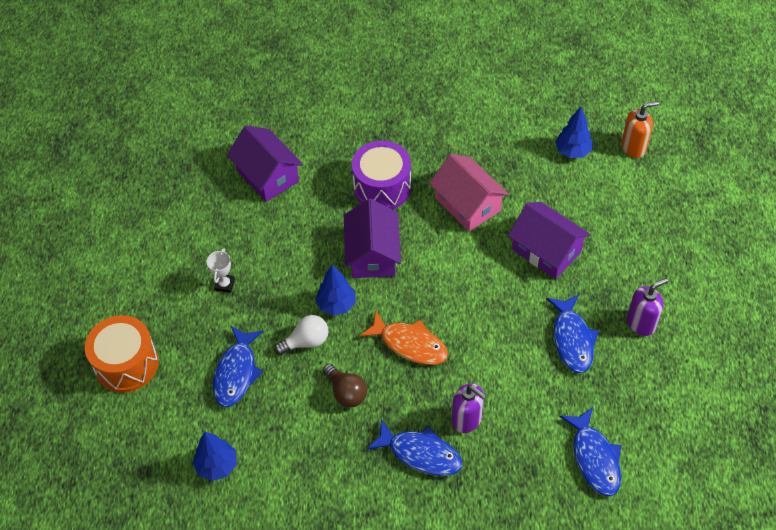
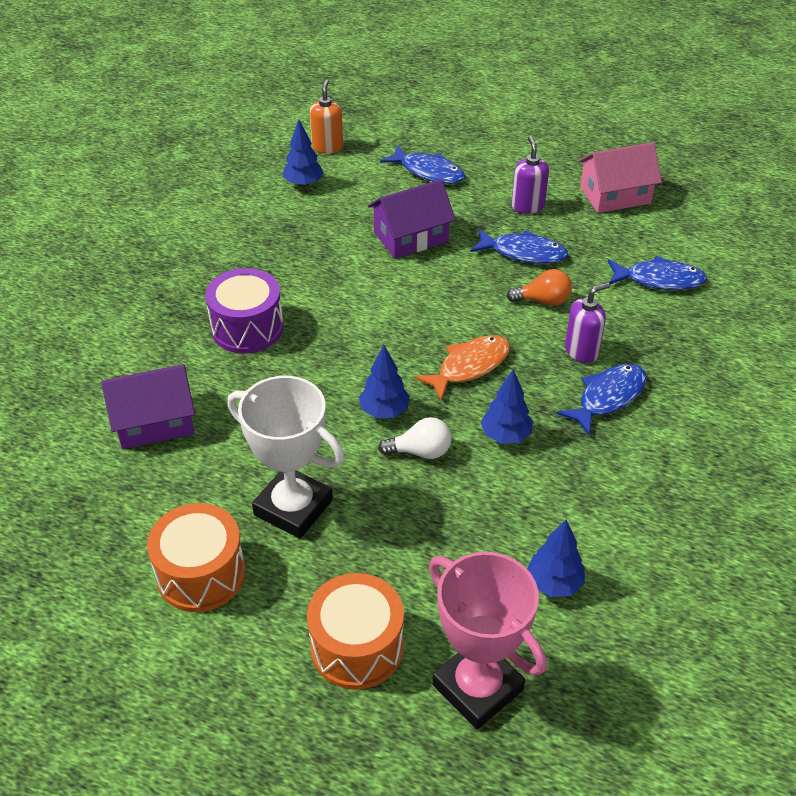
camera: 70 degrees left, 10 degrees down
(118, 443) = (477, 687): none -> pink trophy
(153, 257) = (201, 574): none -> orange drum
(224, 284) = (293, 507): white trophy -> white trophy, size x2.47
(236, 373) = (430, 529): blue fish -> blue fish (428, 172)
(306, 342) = (420, 451): white light bulb -> white light bulb turned 90 degrees clockwise
(346, 392) = (505, 436): brown light bulb -> blue tree
(372, 254) = (334, 362): purple house -> none
(467, 204) = (317, 271): pink house -> pink house (615, 195)
(516, 373) = (543, 301): none -> orange light bulb

